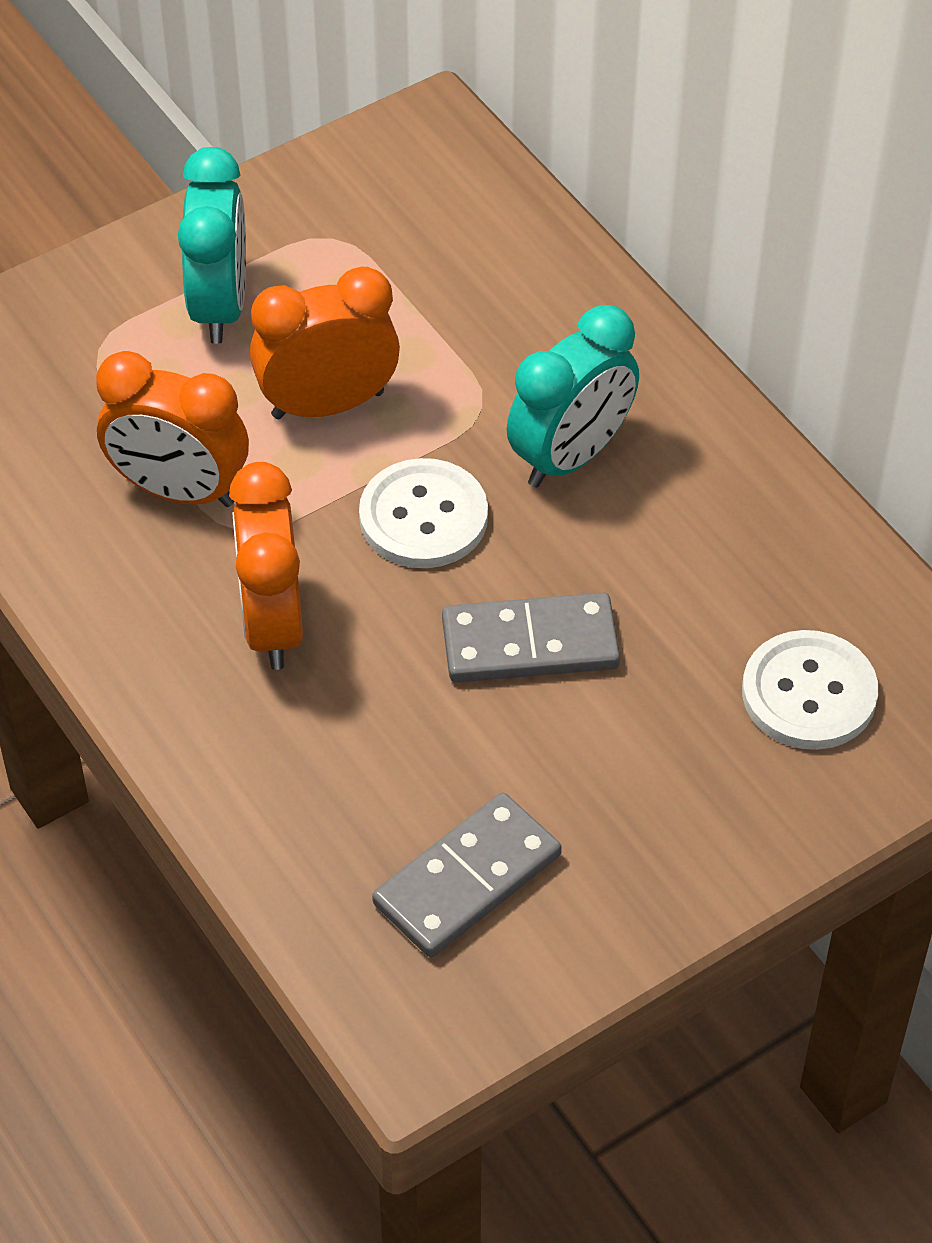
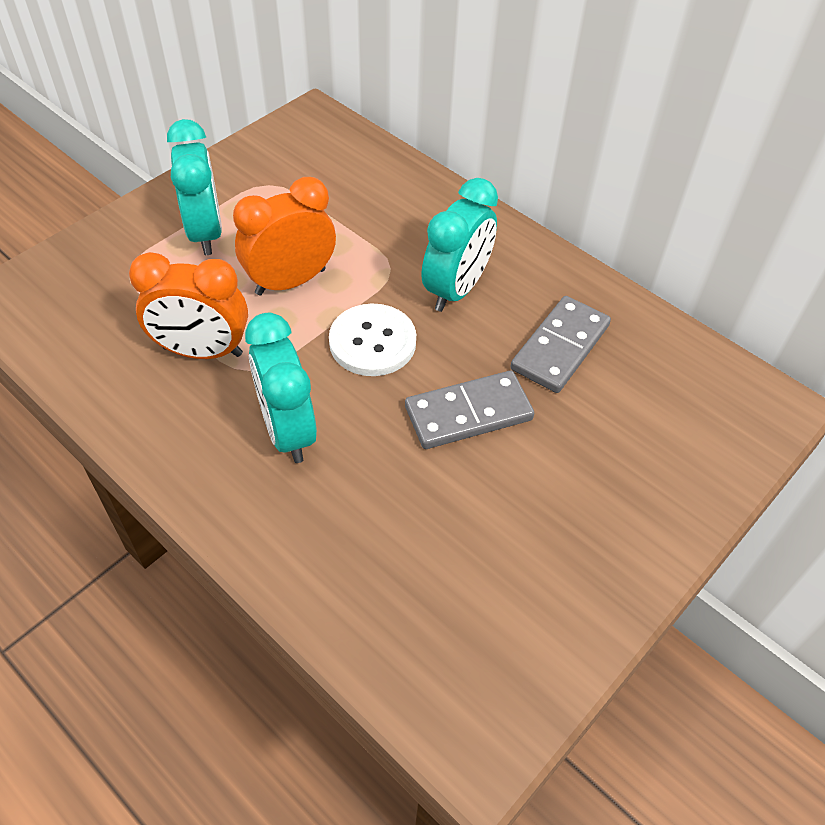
camera: 15 degrees left, 0 degrees up
(272, 623) = (288, 430): orange clock -> turquoise clock
(467, 880) = (478, 594): grey domino -> grey domino (560, 347)
(809, 693) = (661, 414): white button -> none

